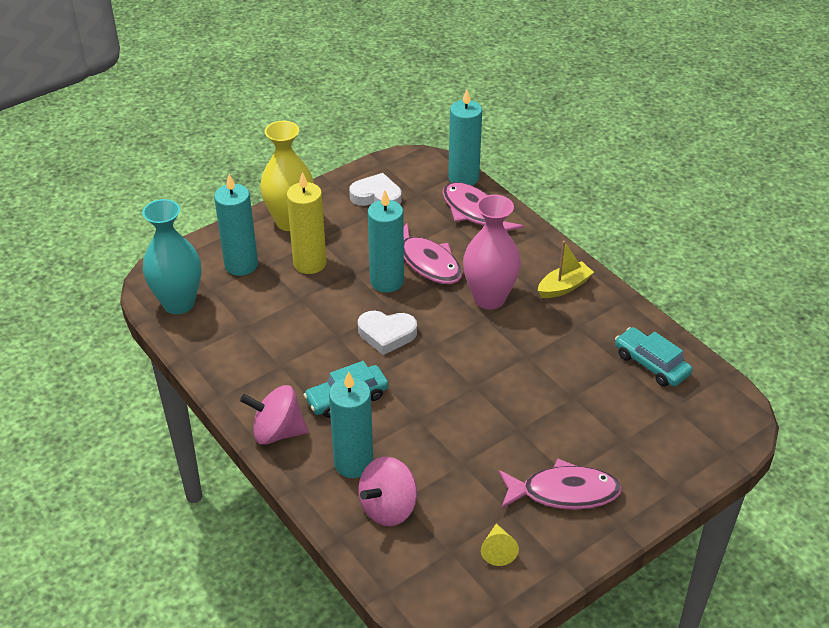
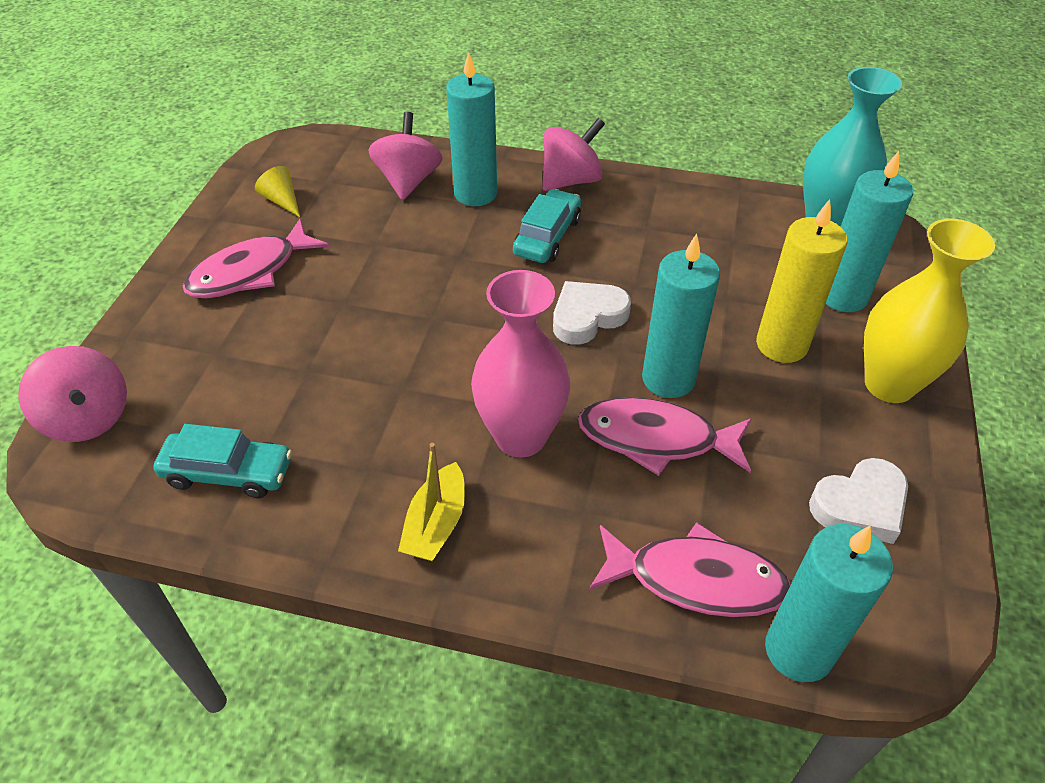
camera: 140 degrees right, 5 degrees up
(718, 440) = (88, 418): none -> pink spinning top

